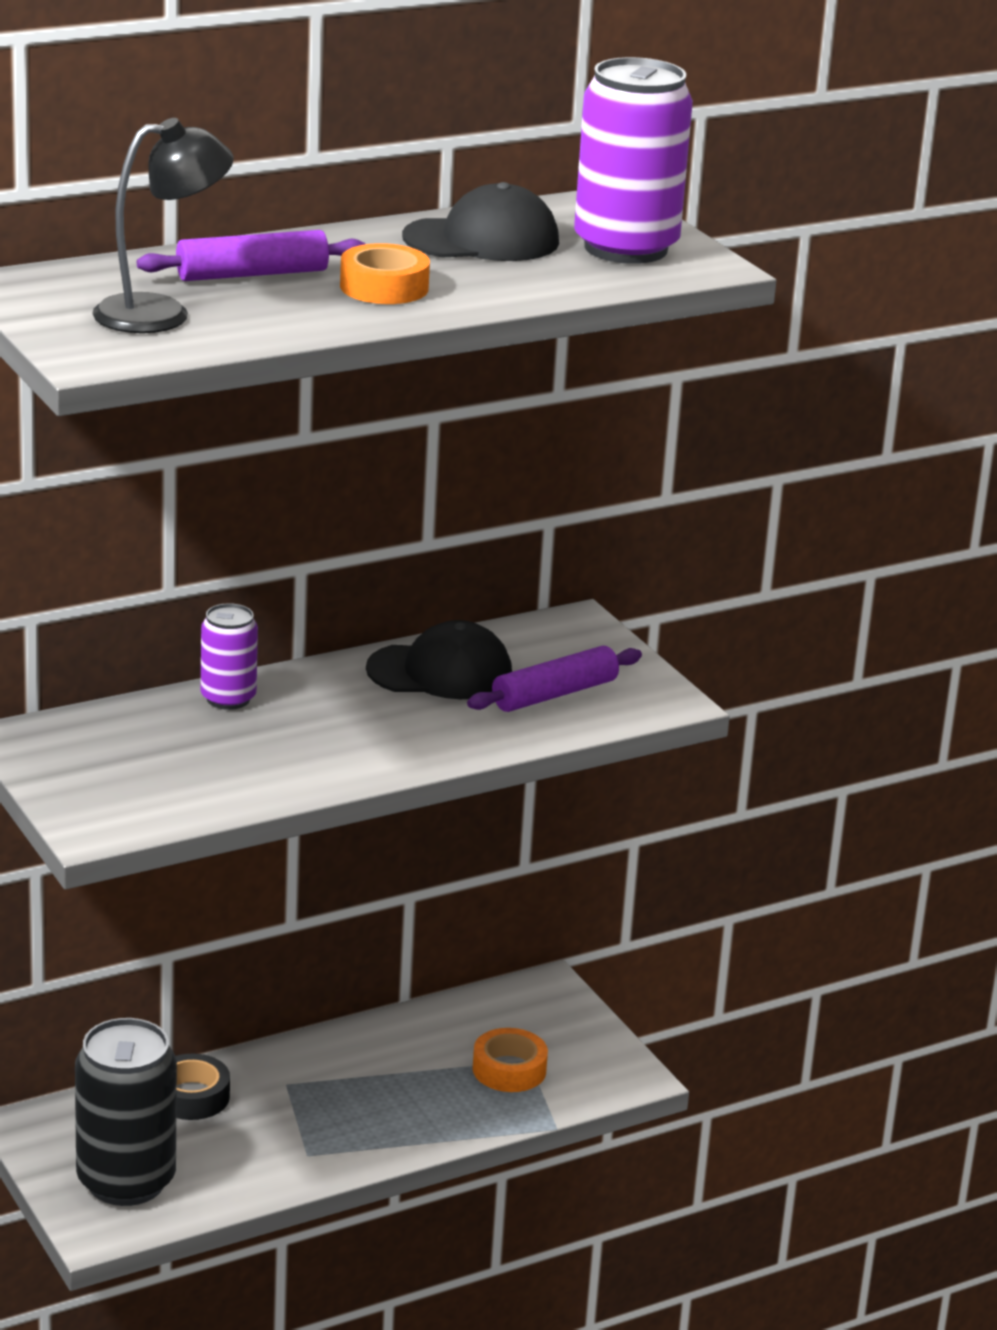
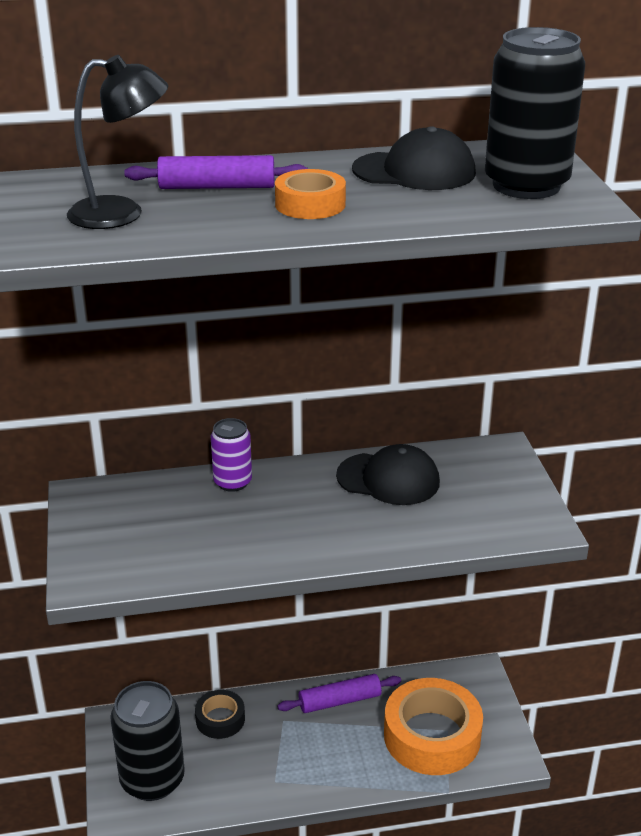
camera: 20 degrees right, 5 degrees up
(509, 1069) = (432, 736): orange tape -> orange tape, size x1.94
(555, 694) = (463, 509): purple rolling pin -> purple rolling pin (340, 701)
(626, 248) = (526, 185): purple can -> black can

